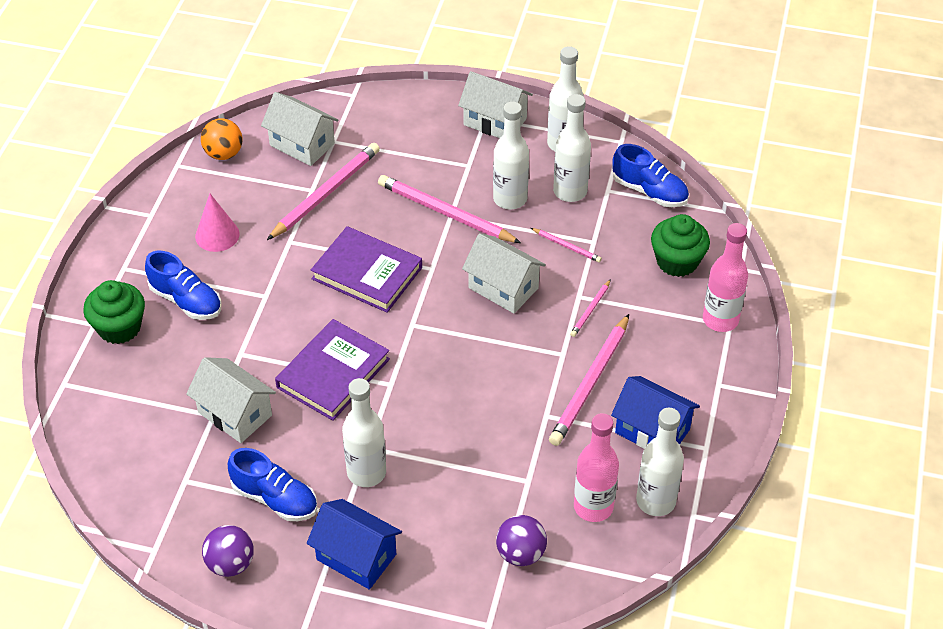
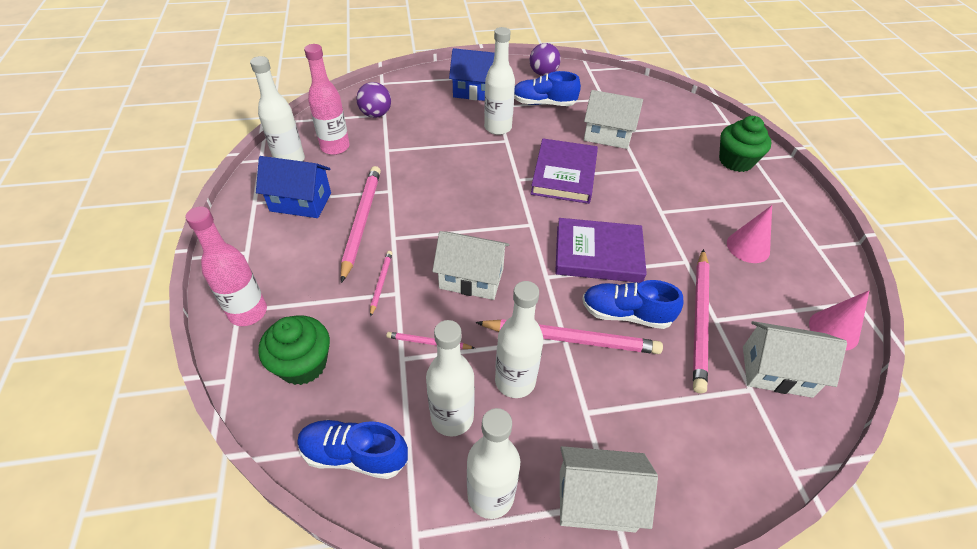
camera: 155 degrees right, 0 degrees up
(186, 300) = (713, 191): blue shoe -> blue shoe (626, 314)
(224, 154) = (833, 330): orange ball -> pink cone

